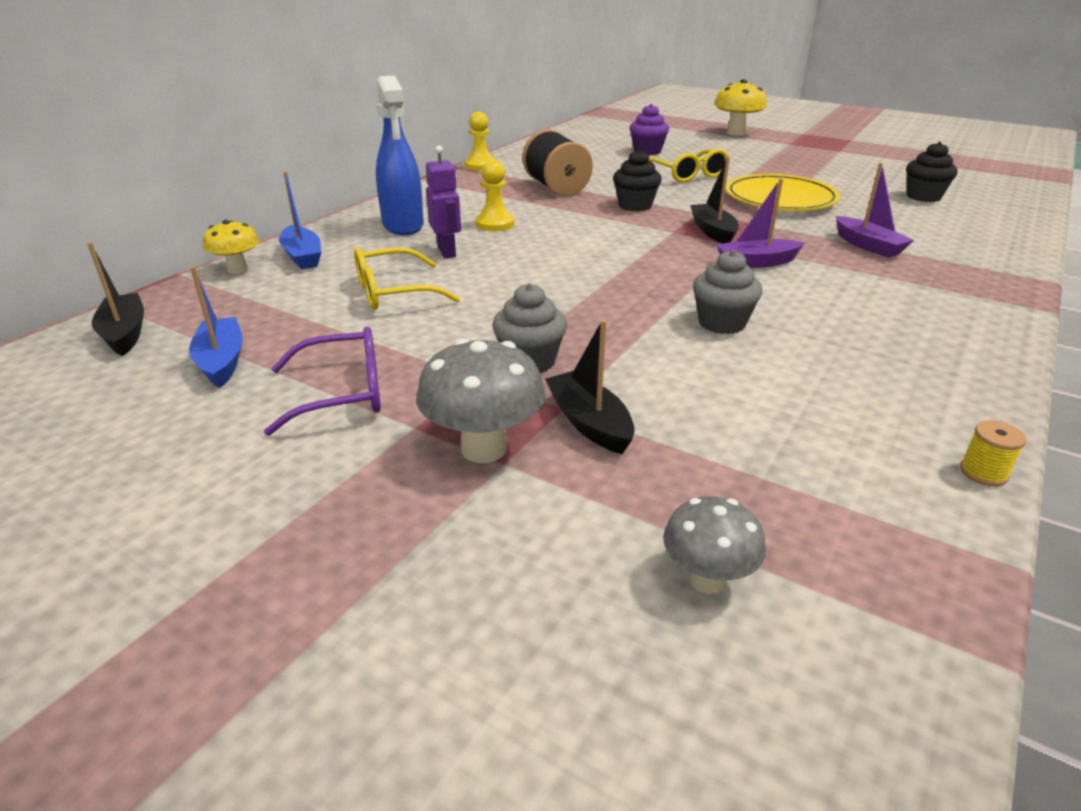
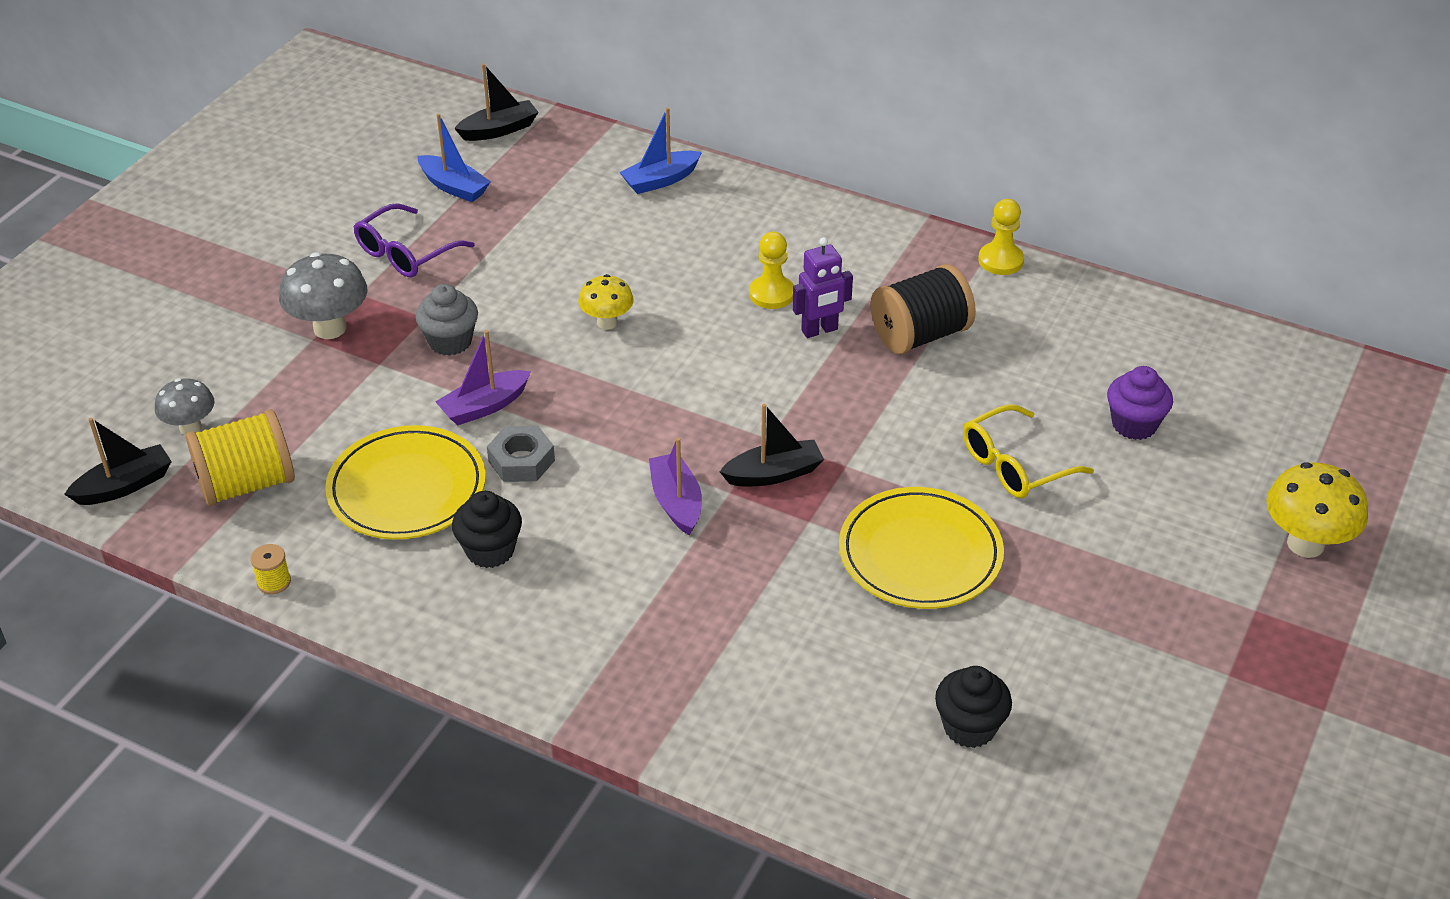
camera: 85 degrees right, 10 degrees up
(221, 362) = (454, 187): blue boat -> blue boat turned 60 degrees clockwise
(237, 269) = (626, 150): yellow mushroom -> yellow mushroom (607, 322)
(343, 393) = (405, 253): purple glasses -> purple glasses turned 60 degrees clockwise
(393, 292) = (581, 249): yellow glasses -> none
(403, 225) = (756, 228): blue spray bottle -> none
(447, 252) = (682, 269): purple robot -> purple robot (819, 330)
(589, 423) = (357, 377): black boat -> black boat (124, 486)
(635, 205) = (860, 407): black cupcake -> black cupcake (490, 550)
(721, 323) = (521, 461): grey cupcake -> grey nut
(782, 384) = (407, 488): none -> yellow plate
(816, 507) = (247, 484): none -> yellow spool
(868, 245) = (744, 613): purple boat -> purple boat (484, 406)

